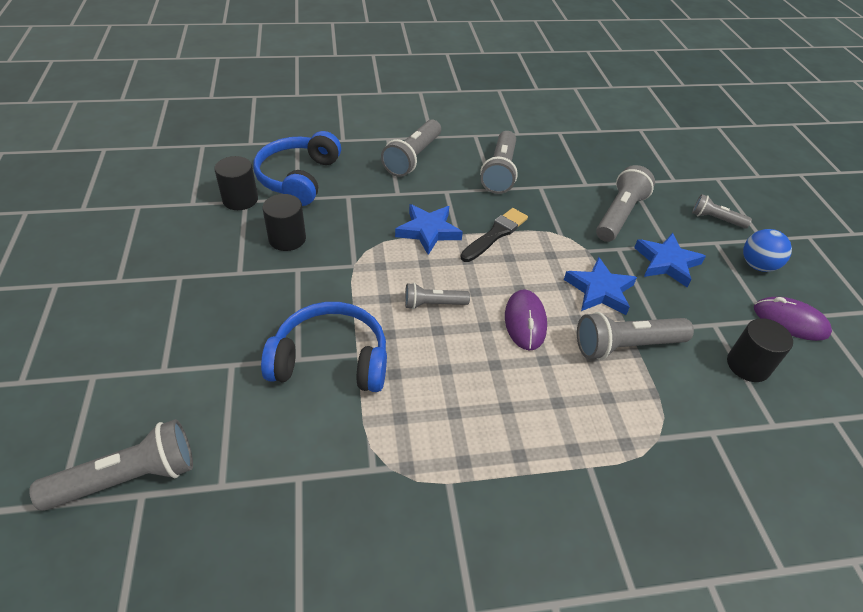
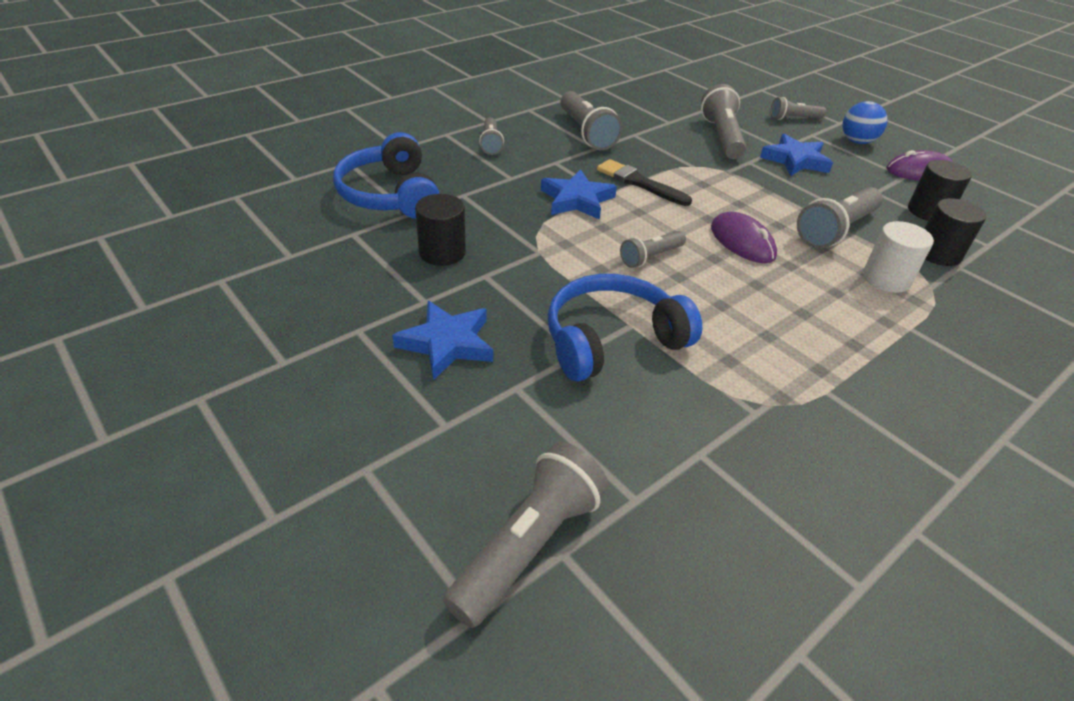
camera: 30 degrees left, 5 degrees down
(240, 199) = (345, 234): black cylinder -> black cylinder (938, 253)
(413, 158) = (491, 143): grey flashlight -> grey flashlight, size x0.59
(495, 234) = (639, 183): black brush -> black brush turned 60 degrees counterclockwise
(600, 290) = (771, 197): blue star -> blue star (447, 343)
(620, 411) = (886, 279): none -> white cylinder

